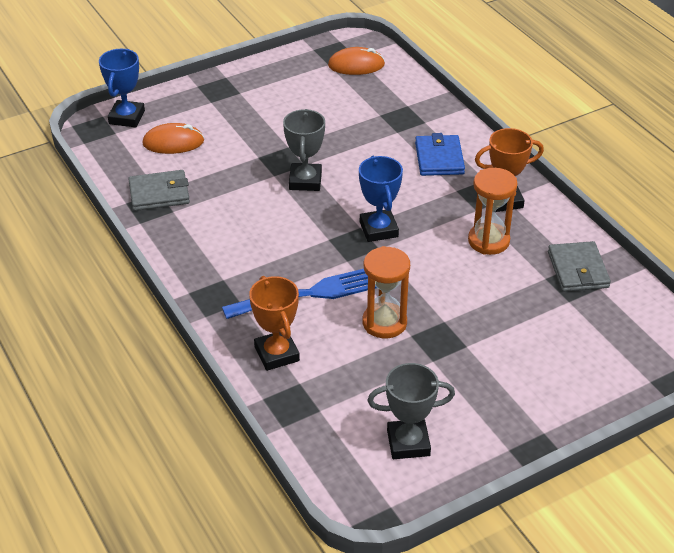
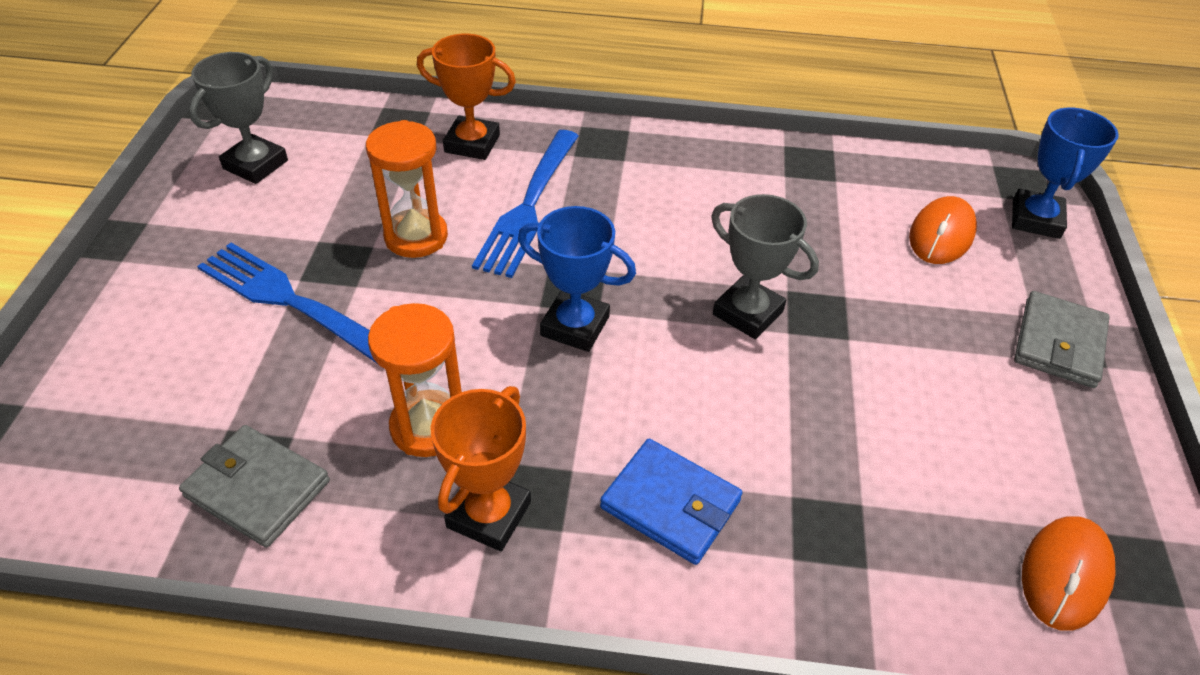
camera: 125 degrees right, 5 degrees up
(126, 117) = (1036, 219): blue trophy -> blue trophy turned 60 degrees clockwise
(159, 193) = (830, 179): grey wallet -> grey wallet (1059, 343)
(483, 336) = (292, 302): none -> blue fork

